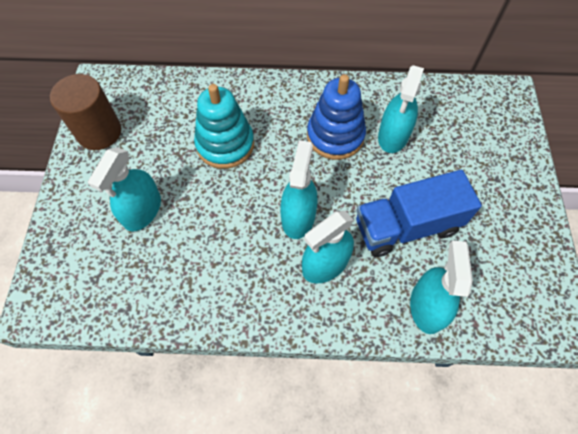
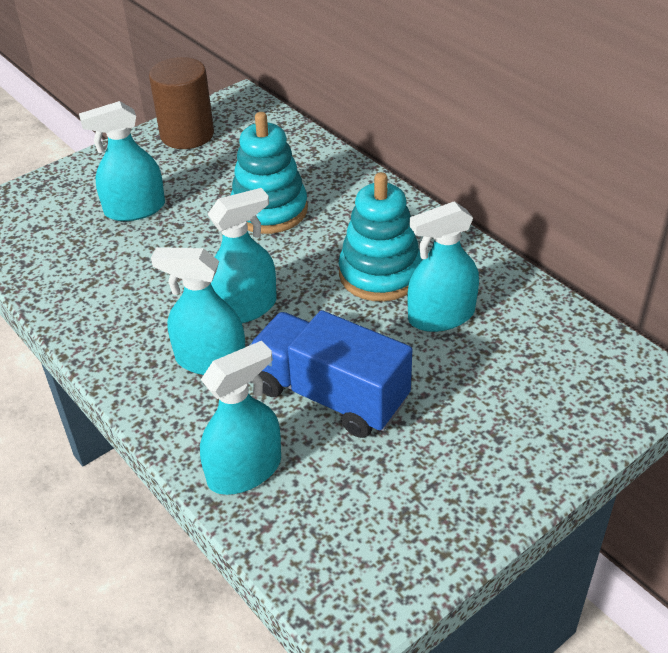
camera: 50 degrees right, 20 degrees down
(335, 136) = (380, 274): blue stacking toy -> turquoise stacking toy

